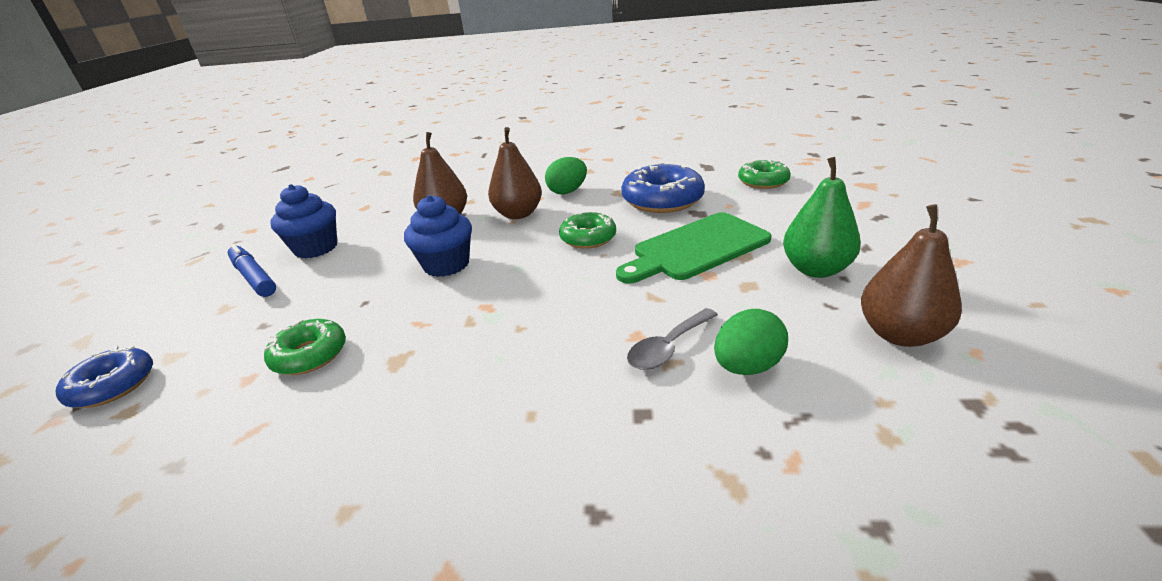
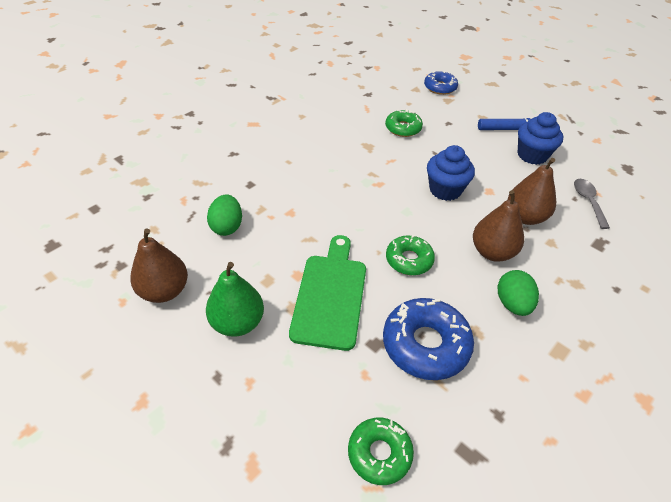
camera: 125 degrees right, 15 degrees up
(668, 347) = (269, 215): grey spoon -> grey spoon (588, 201)

